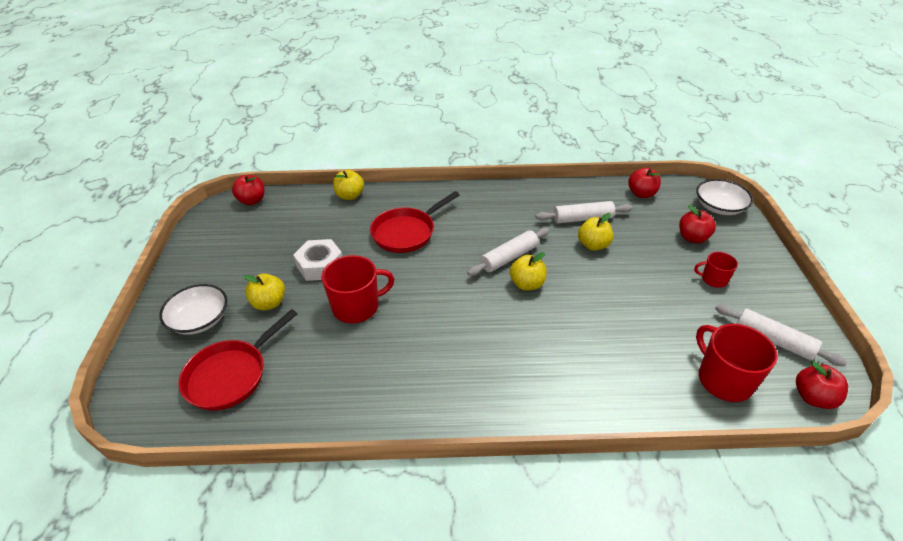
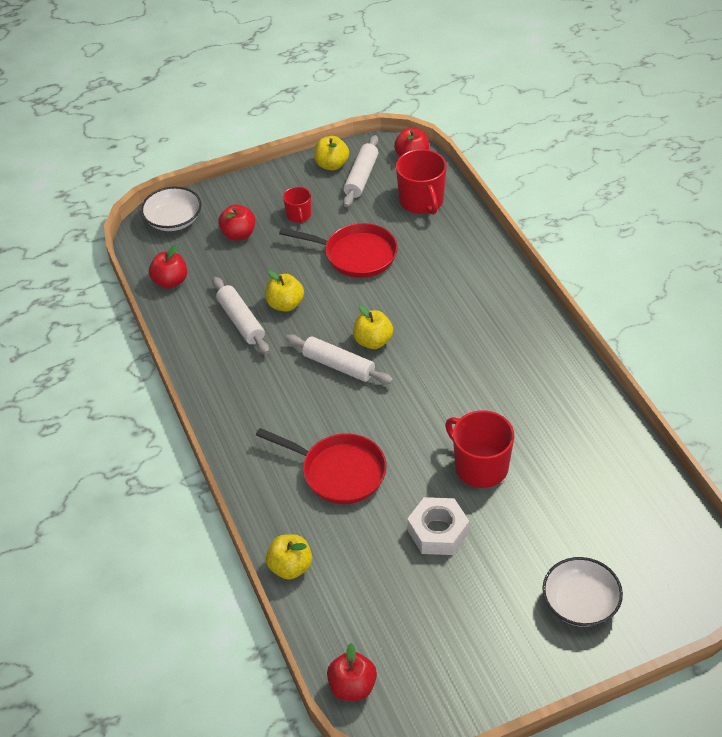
camera: 110 degrees left, 5 degrees up
(230, 375) = (623, 527): red pan -> red pan (356, 255)
(269, 303) = (520, 549): yellow apple -> yellow apple (332, 165)
(723, 379) = (422, 201): red mug -> red mug turned 60 degrees counterclockwise

